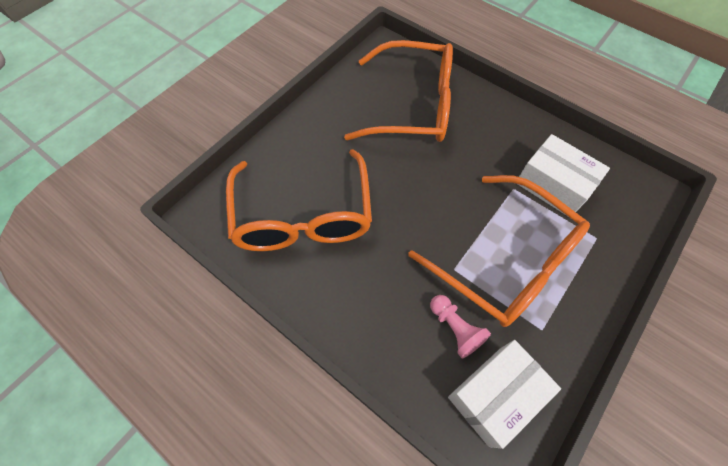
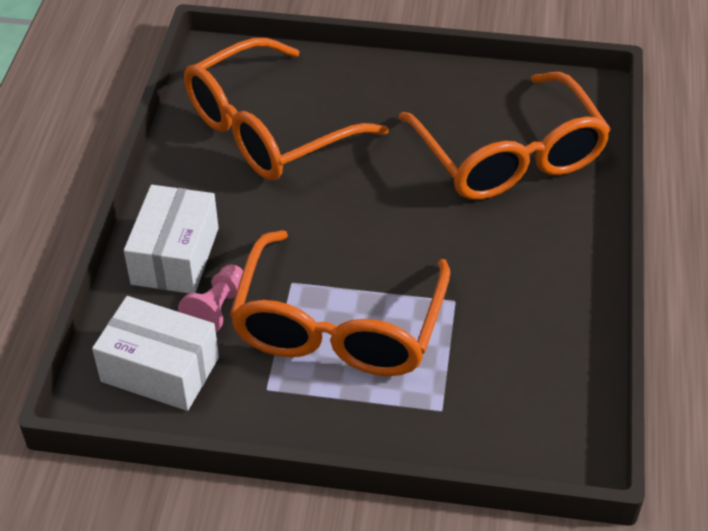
camera: 60 degrees right, 15 degrees down
(553, 185) = (493, 340): white box -> white box (175, 256)

